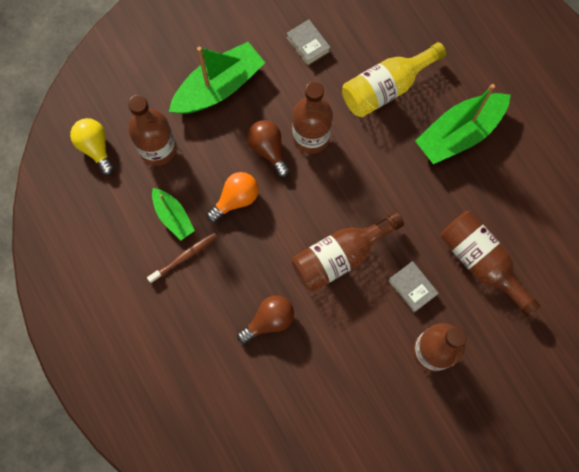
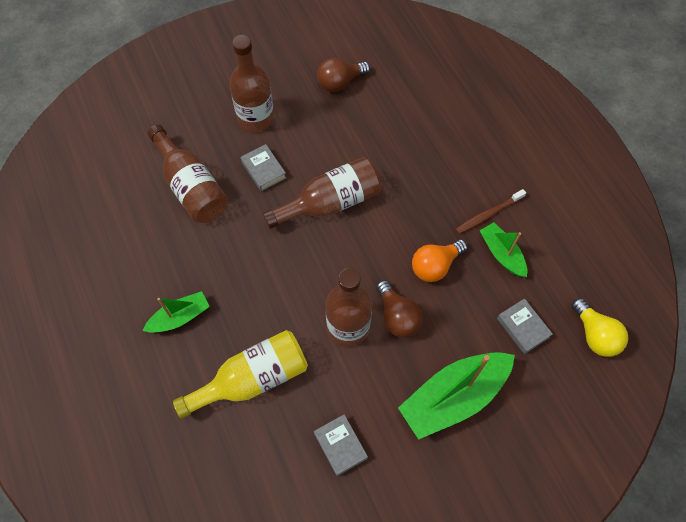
camera: 175 degrees left, 10 degrees down
(158, 149) = (523, 328): brown bottle -> grey book
(269, 320) = (405, 153): brown light bulb -> brown light bulb (340, 83)
(459, 133) = (180, 317): green boat -> green boat, size x0.56

